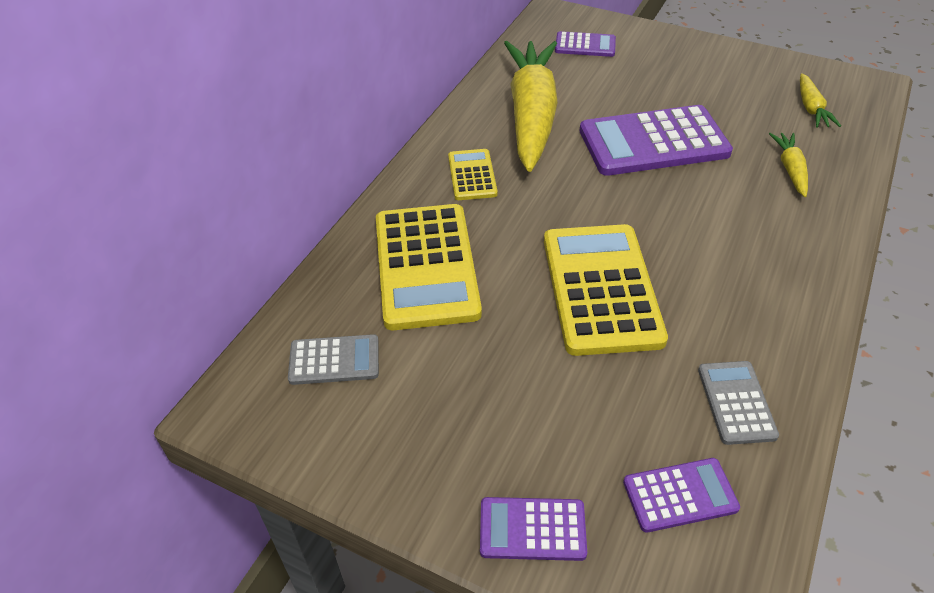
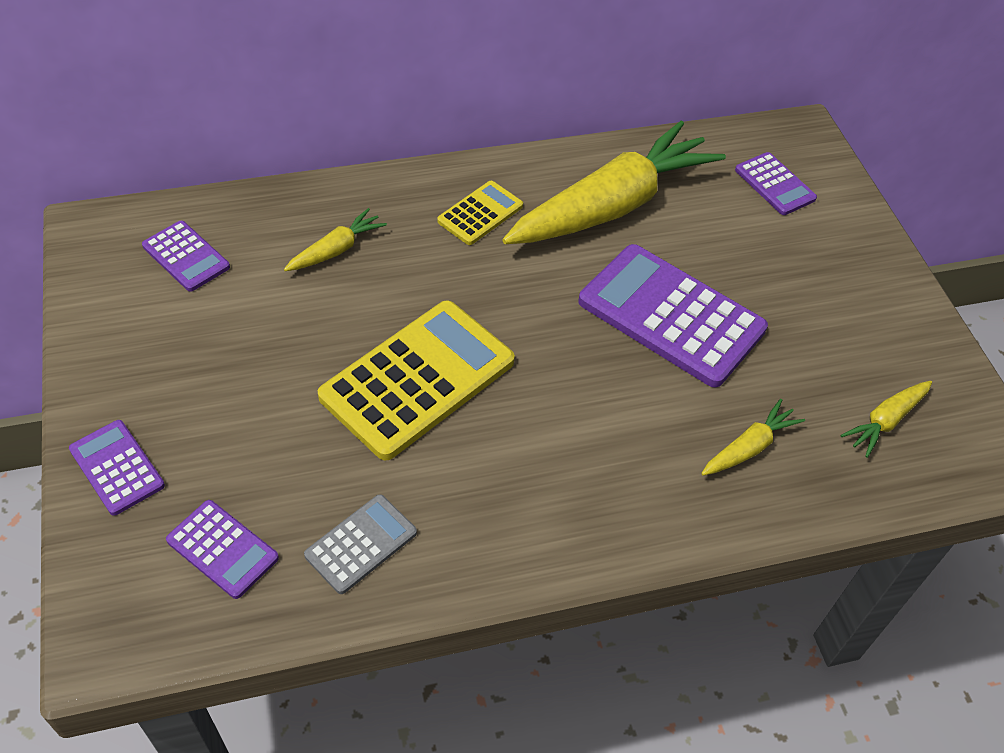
camera: 45 degrees right, 5 degrees up
(334, 360) = (186, 256): grey calculator -> purple calculator
(426, 266) = (336, 250): yellow calculator -> yellow carrot

